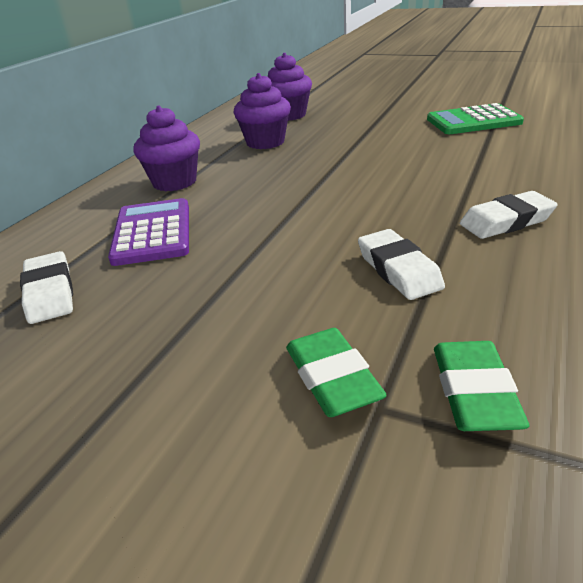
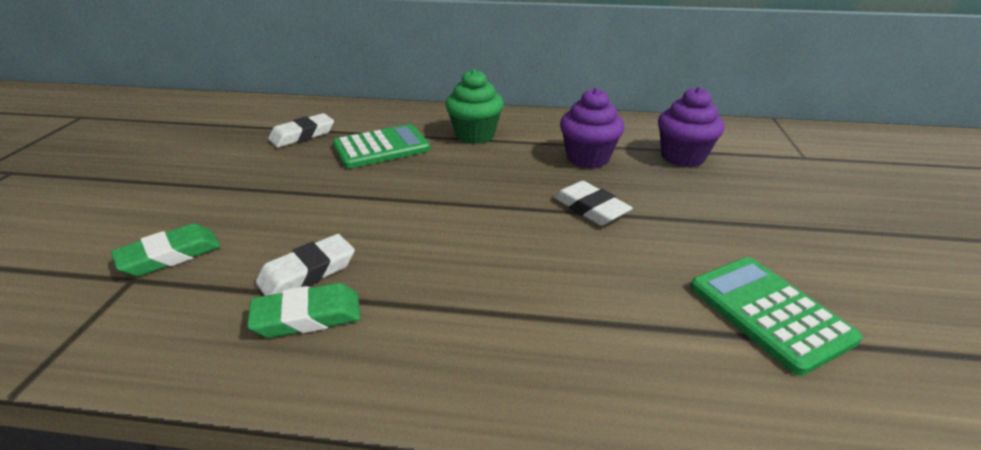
camera: 70 degrees right, 0 degrees up
(152, 232) = (381, 147): purple calculator -> green calculator
(174, 182) = (475, 135): purple cupcake -> green cupcake
(474, 392) = (124, 324): green eraser -> green eraser (307, 316)
(506, 221) = (407, 347): white eraser -> white eraser (590, 208)

